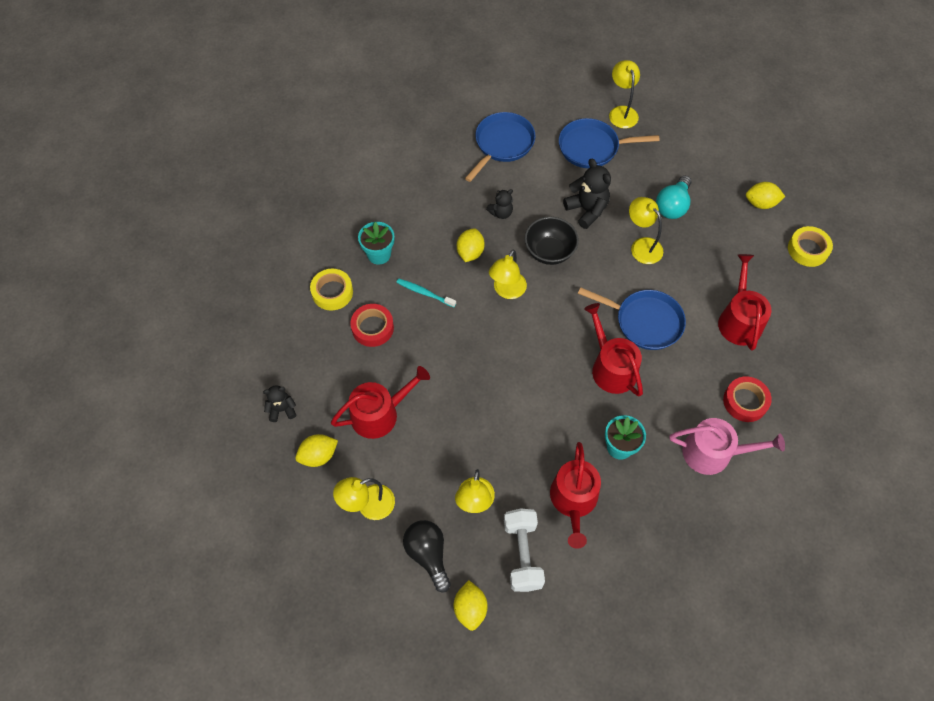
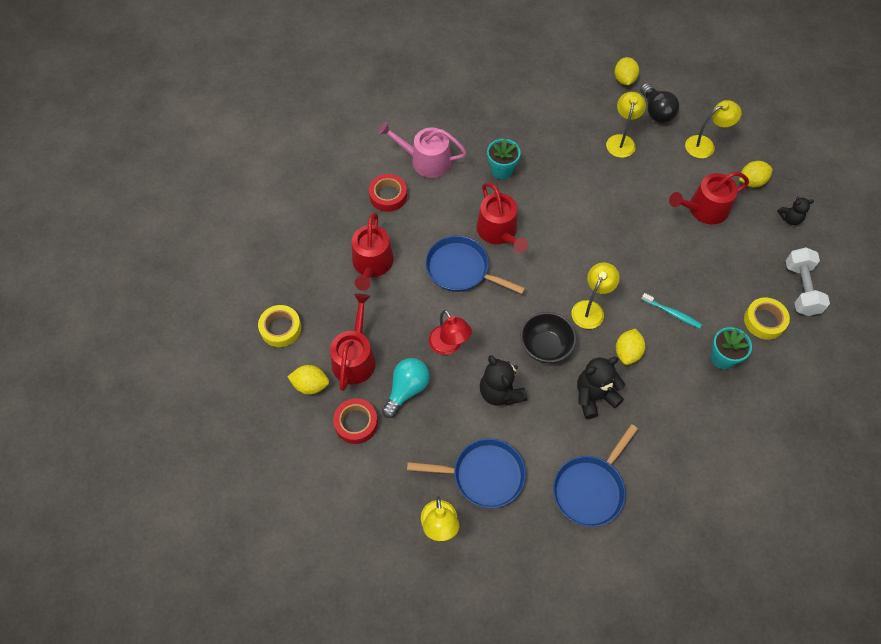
camera: 175 degrees left, 0 degrees up
(372, 328) = (719, 283): red tape -> red tape (356, 423)
(501, 213) = (594, 396): black teddy bear -> black teddy bear, size x1.67
(522, 554) = (585, 107): white dumbbell -> white dumbbell (801, 289)
(573, 500) = (543, 137): red watering can -> red watering can (355, 358)
(642, 246) = (449, 346): yellow lamp -> red lamp

